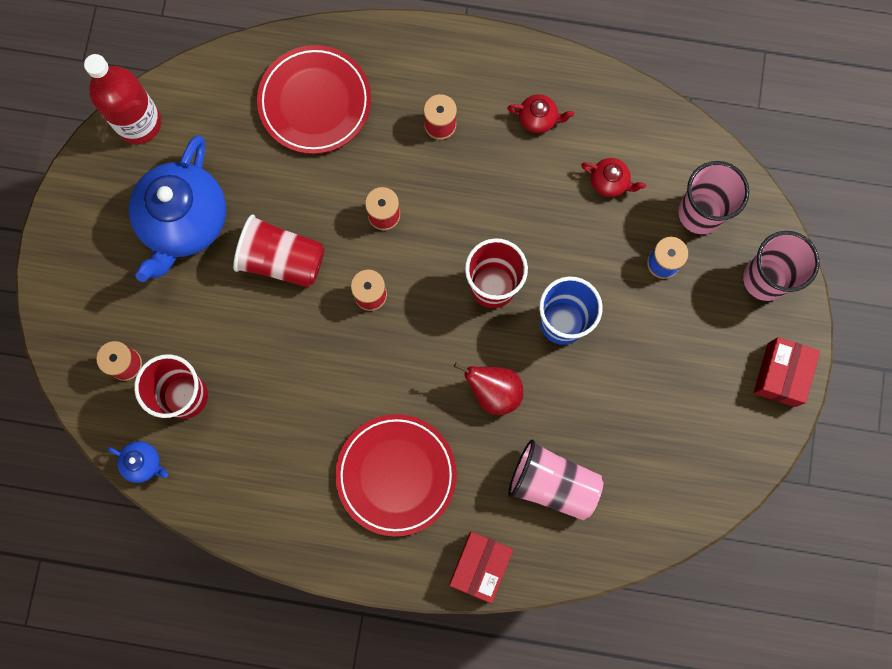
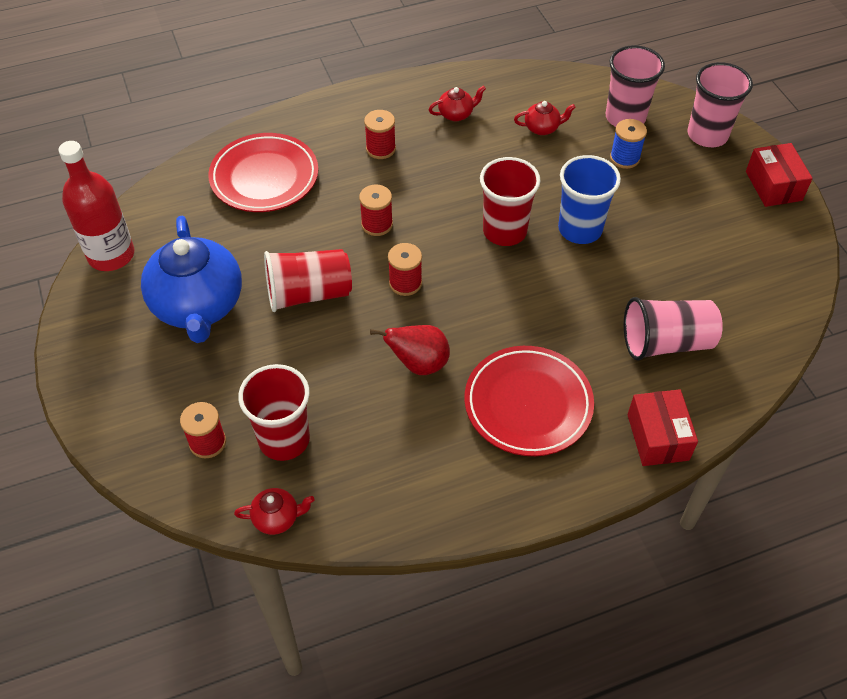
camera: 30 degrees left, 25 degrees down
(143, 463) = (277, 518): blue teapot -> red teapot
(493, 391) = (563, 301): red pear -> red pear (419, 364)

